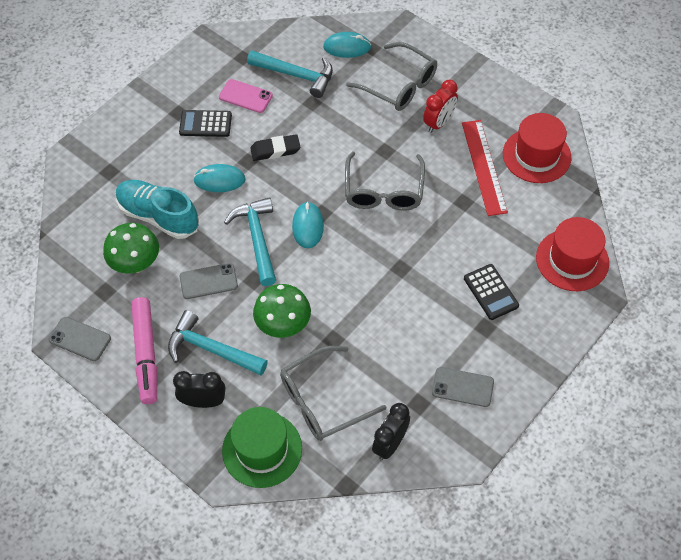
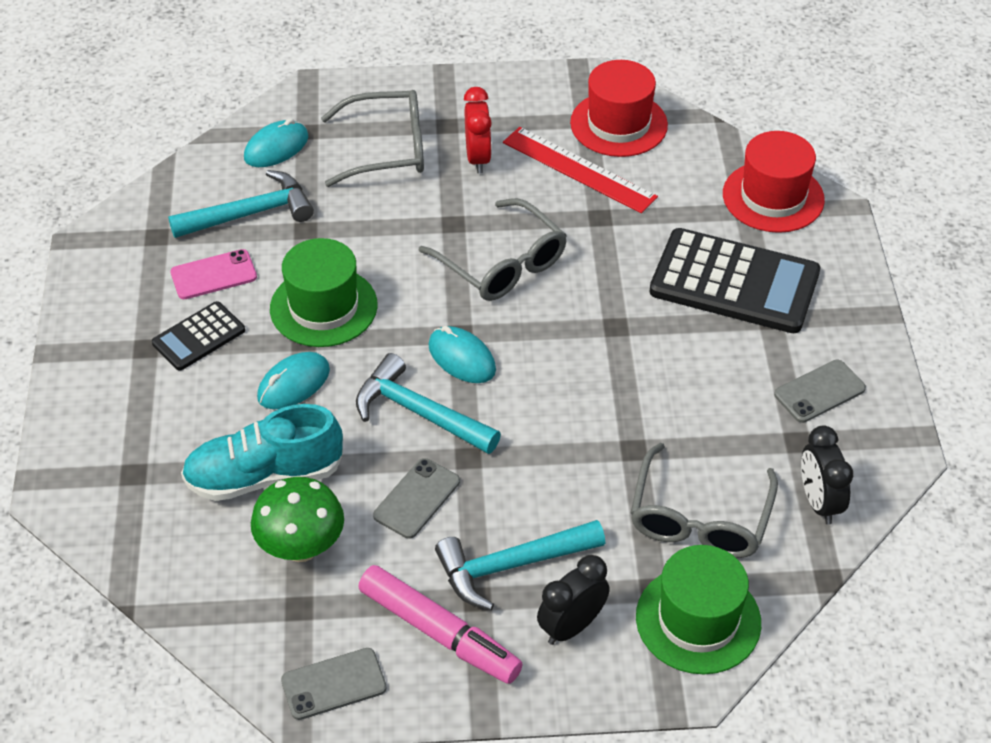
camera: 45 degrees left, 10 degrees down
(275, 150) = (323, 307): black eraser -> green hat
(283, 325) = (562, 477): green mushroom -> none
(490, 292) = (734, 282): black calculator -> black calculator, size x1.93

